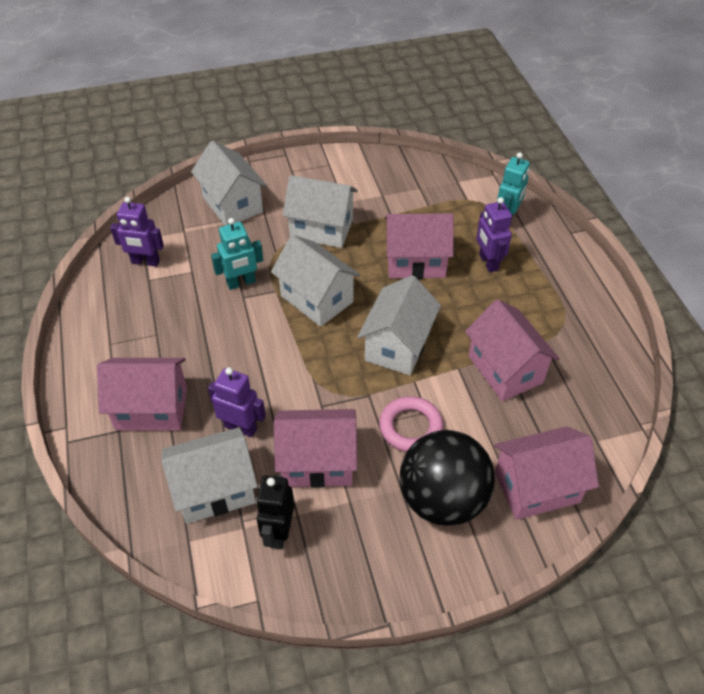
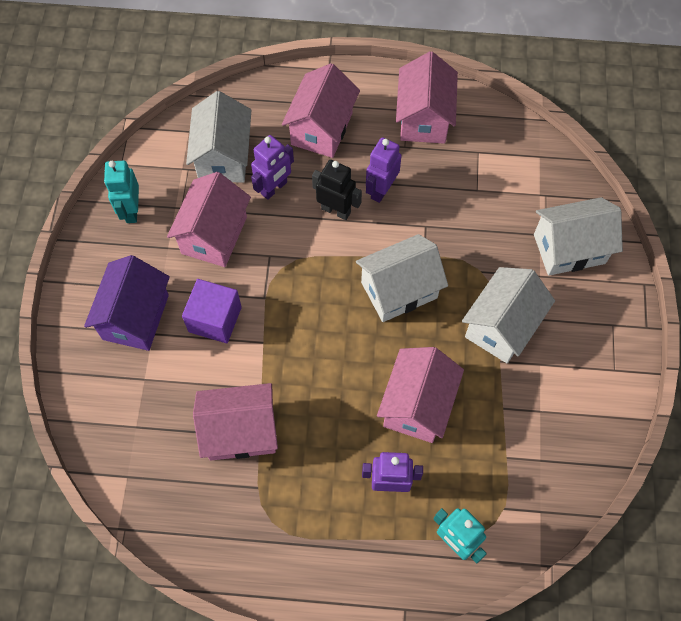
camera: 110 degrees right, 15 degrees up
(145, 262) = (504, 153): purple robot -> purple robot (381, 190)
(241, 283) = (445, 229): turquoise robot -> turquoise robot (131, 210)
(278, 532) = (166, 190): black robot -> black robot (336, 210)
(397, 345) = (310, 343): white house -> none
(410, 427) = (215, 319): pink ring -> purple cube
(442, 499) = (136, 317): black ball -> purple house
(537, 487) = (109, 398): pink house -> pink house (423, 118)

